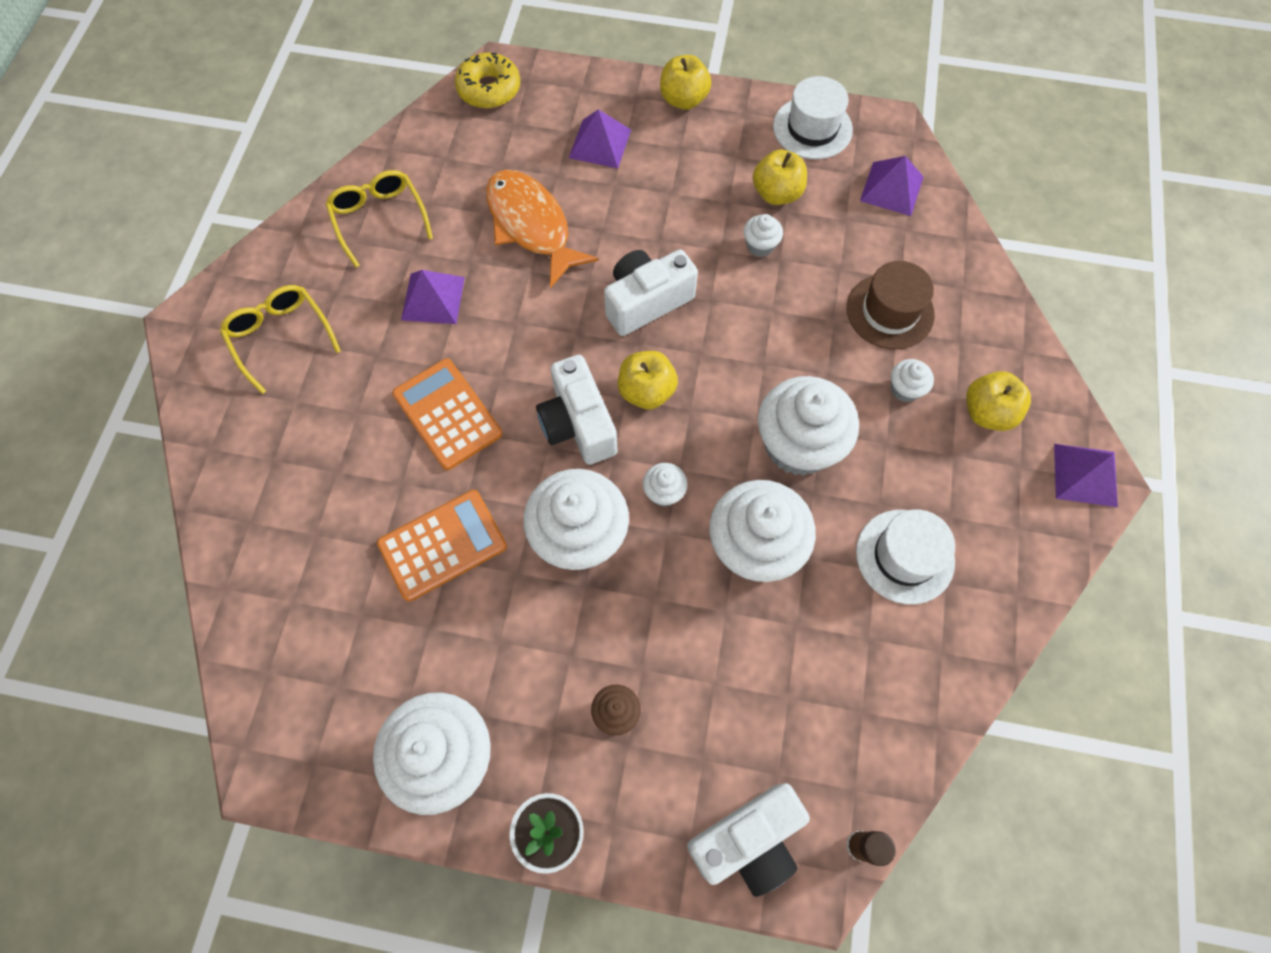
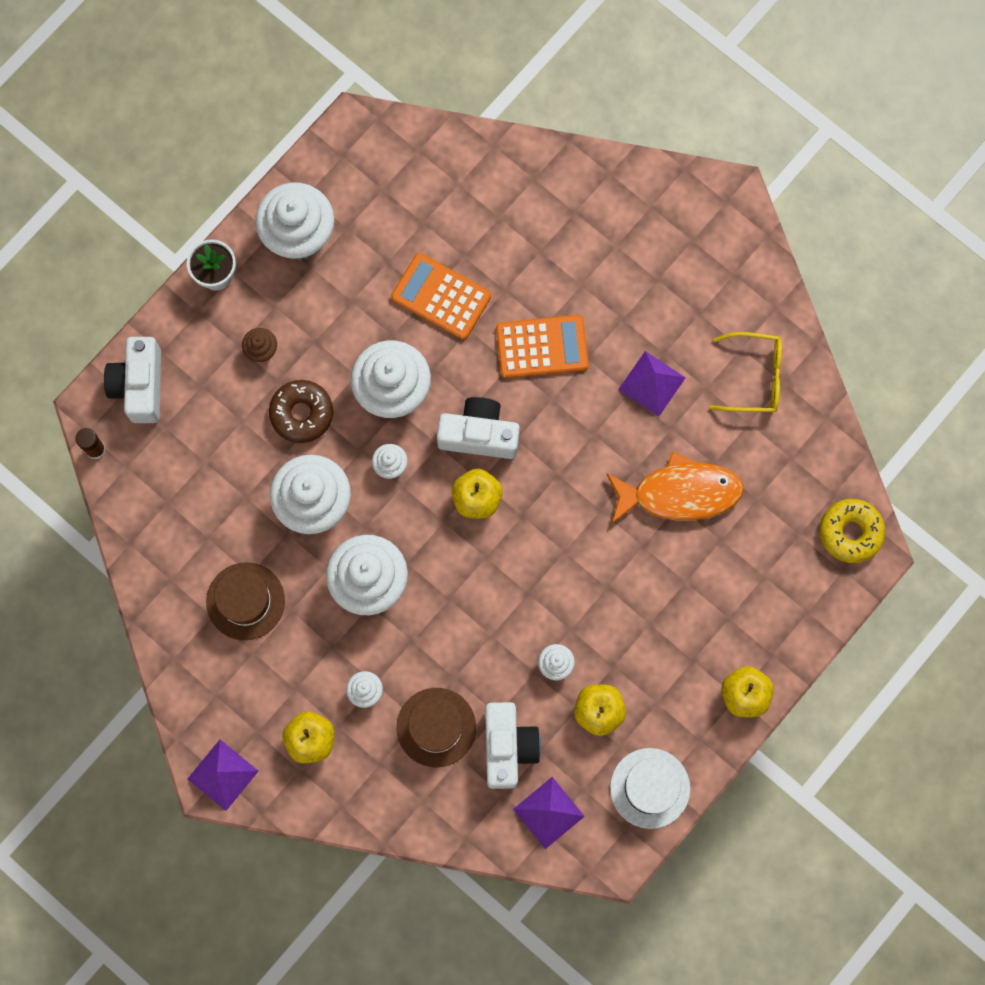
camera: 120 degrees right, 10 degrees up
(280, 337) = (680, 257): yellow glasses -> none
(442, 545) = (441, 297): orange calculator -> orange calculator turned 120 degrees clockwise
(600, 143) = (735, 594): purple pyramid -> none
(646, 302) = (555, 543): white camera -> white camera (508, 747)
(664, 619) = (302, 413): none -> brown donut
(905, 556) = (245, 601): white hat -> brown hat

